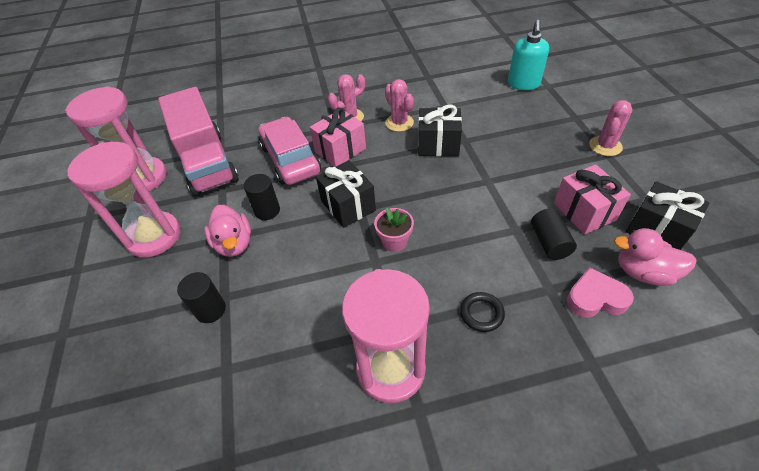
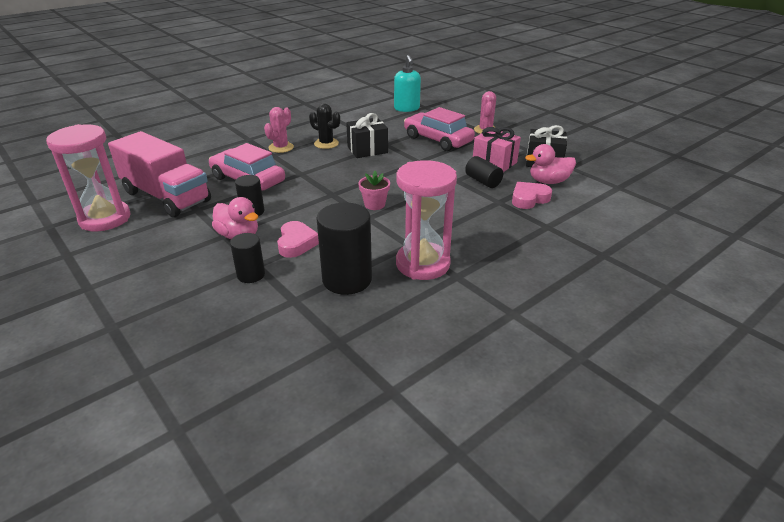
camera: 30 degrees left, 15 degrees down
(154, 236) = (153, 249): pink hourglass -> none
(280, 277) = (296, 243): none -> pink heart
(295, 359) = (347, 279): none -> black cylinder
(340, 150) = (288, 167): pink gift -> none
(348, 206) = (321, 195): black gift -> none
(399, 123) = (326, 144): pink cactus -> black cactus
(481, 313) = (464, 223): black ring -> none
(532, 148) = (438, 140): none -> pink car

